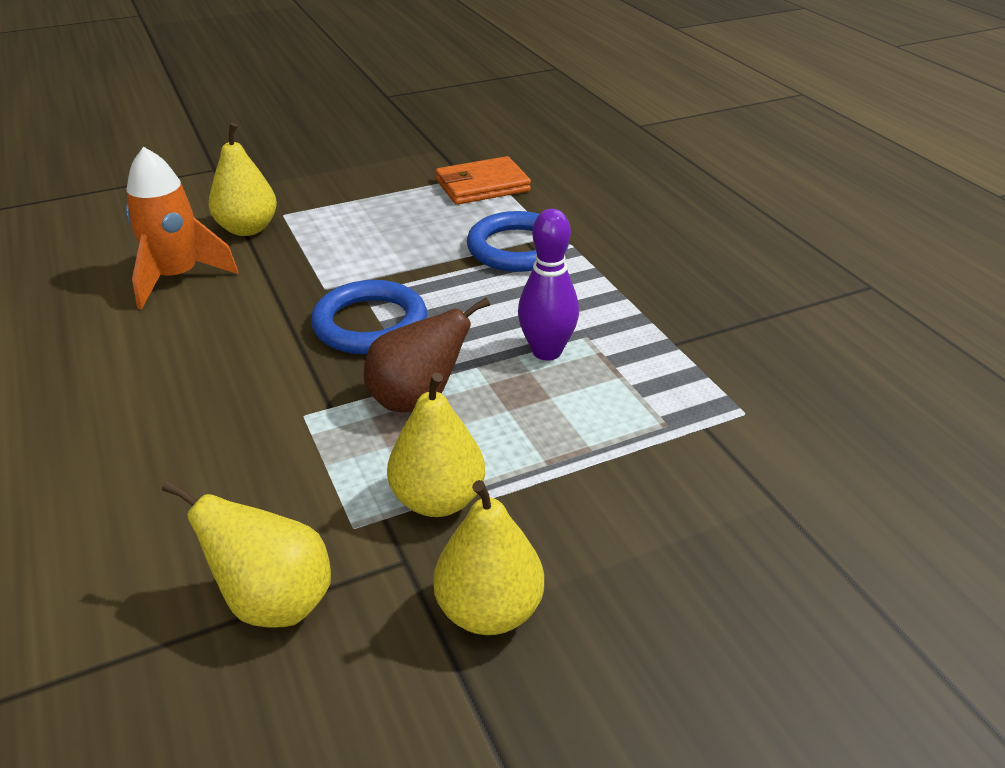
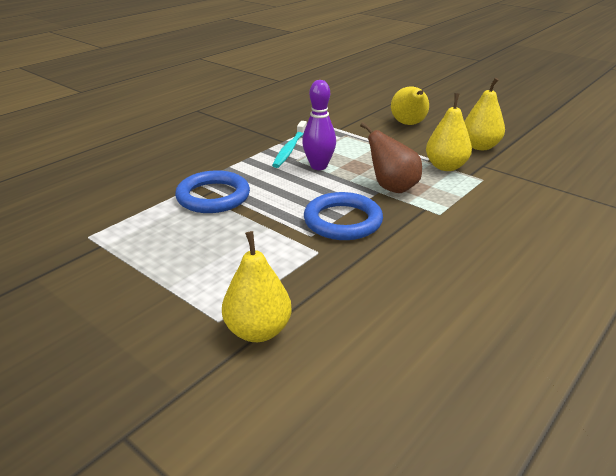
camera: 115 degrees left, 5 degrees down
(177, 278) = (365, 332): orange rocket -> none
(273, 601) = (537, 183): yellow pear -> yellow pear (409, 124)
(482, 186) = (115, 233): orange wallet -> none
(633, 341) = (289, 149): none -> turquoise toothbrush

